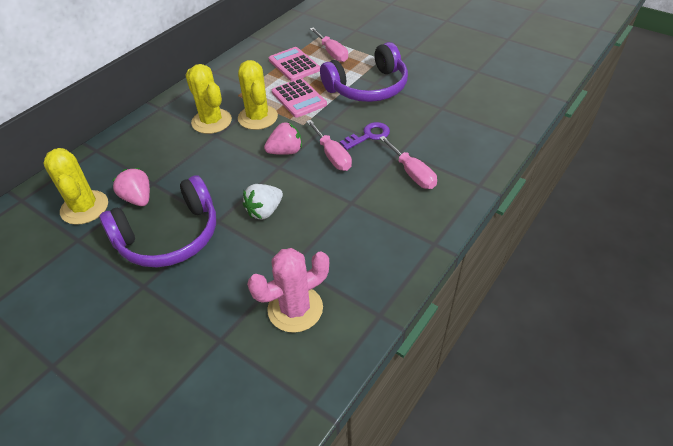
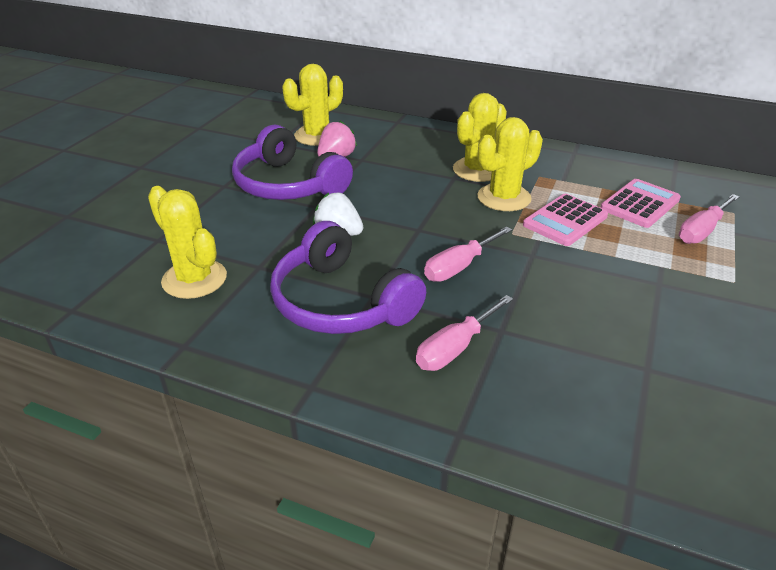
camera: 75 degrees right, 10 degrees down
(285, 151) = (449, 229): pink strawberry -> none
(295, 309) = (194, 279): pink cactus -> yellow cactus
(368, 87) = (640, 278): purple headphones -> purple headphones (341, 302)
(369, 136) = (520, 294): purple key -> none

